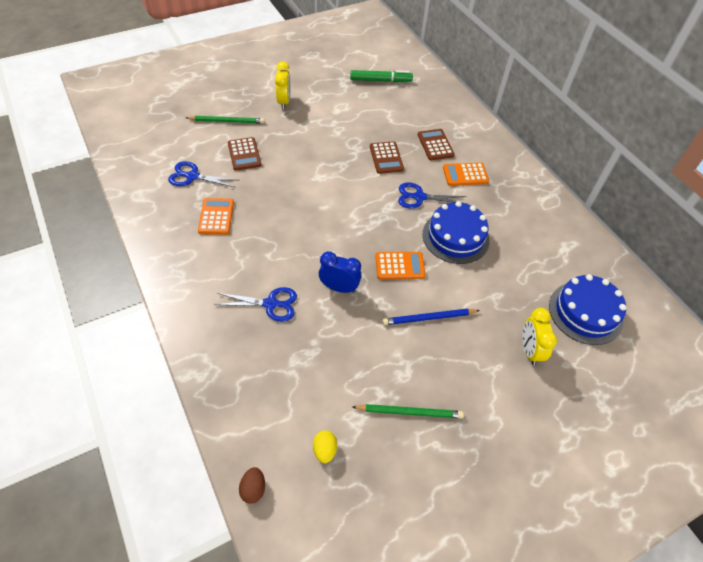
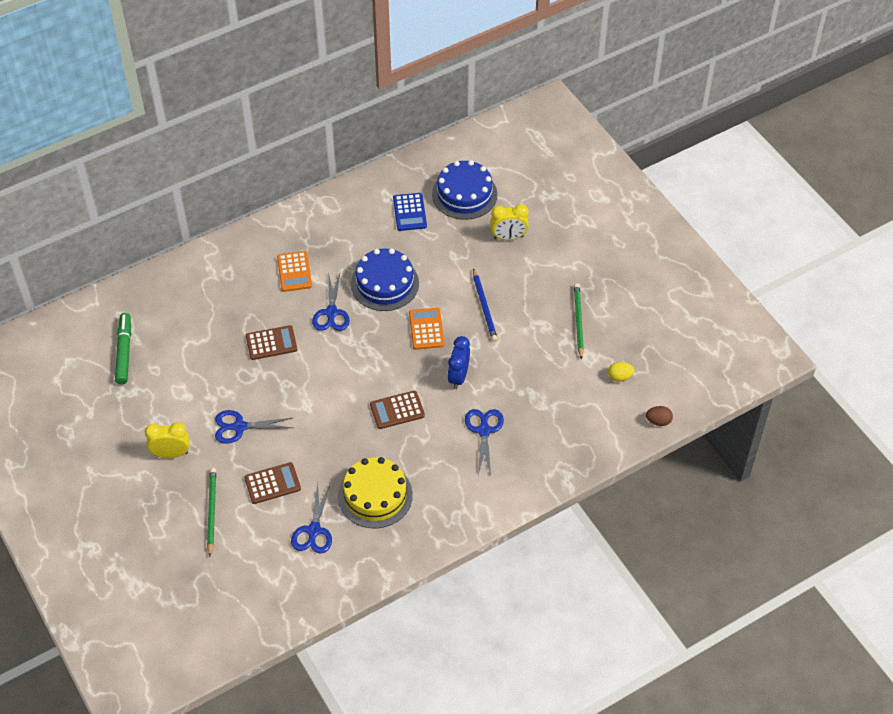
camera: 90 degrees left, 0 degrees up
(216, 216) = (375, 495): orange calculator -> yellow cake
(303, 137) = (239, 427): none -> blue scissors
(435, 145) = (247, 297): brown calculator -> brown calculator (397, 410)
(550, 262) = (409, 212): none -> blue calculator

